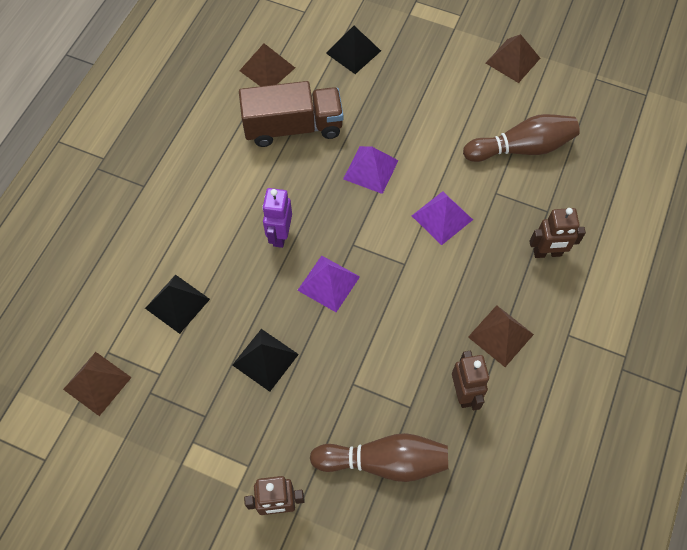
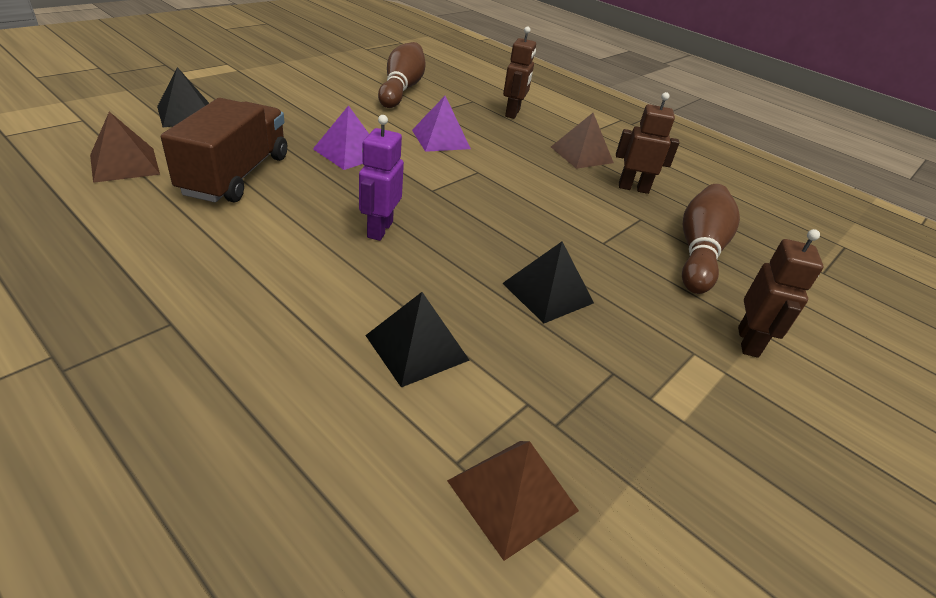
camera: 75 degrees left, 25 degrees down
(280, 235) = (379, 229): purple robot -> purple robot turned 75 degrees clockwise
(328, 283) = (470, 218): purple pyramid -> none
(513, 60) = (308, 63): brown pyramid -> none

